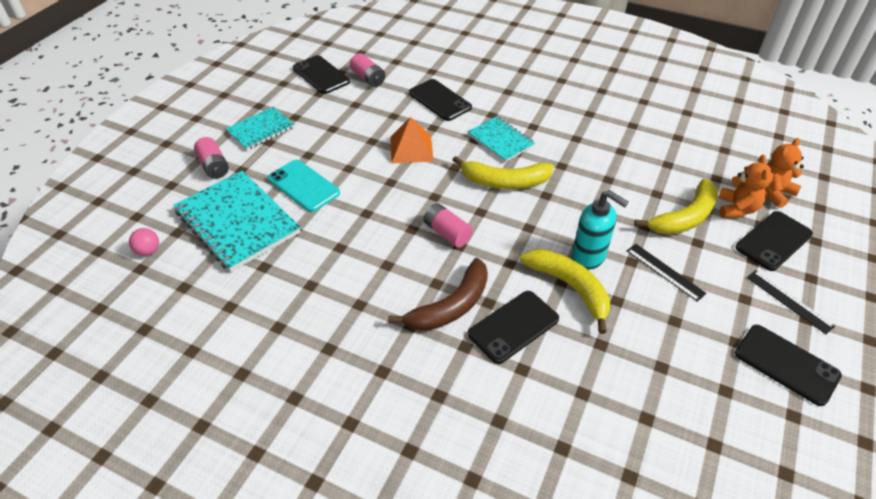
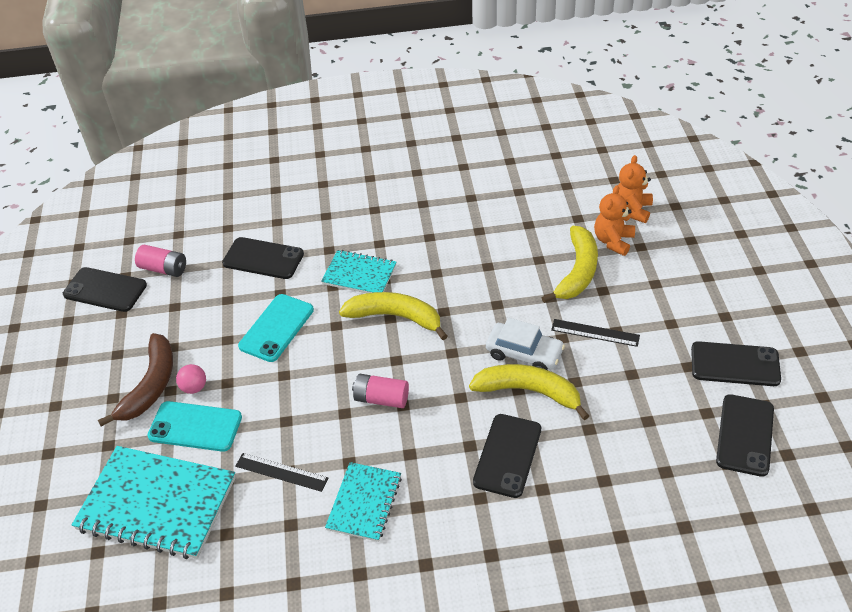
camera: 30 degrees left, 0 degrees up
(148, 251) = (83, 589): pink ball -> pink ball (194, 387)
(214, 166) = (73, 458): pink battery -> none
(261, 130) = (90, 389): turquoise notebook -> turquoise notebook (364, 503)
(411, 149) = (276, 328): orange pyramid -> turquoise phone
(451, 306) = (439, 468): brown banana -> brown banana (150, 386)
(504, 182) = (395, 317): yellow banana -> yellow banana turned 135 degrees counterclockwise
(589, 257) = (524, 353): turquoise soap dispenser -> white car
(736, 209) = (613, 241): orange teddy bear -> orange teddy bear turned 135 degrees counterclockwise
(773, 241) = (659, 257): black phone -> black phone (745, 435)
(789, 301) = (704, 307): black ruler -> black ruler (281, 472)

